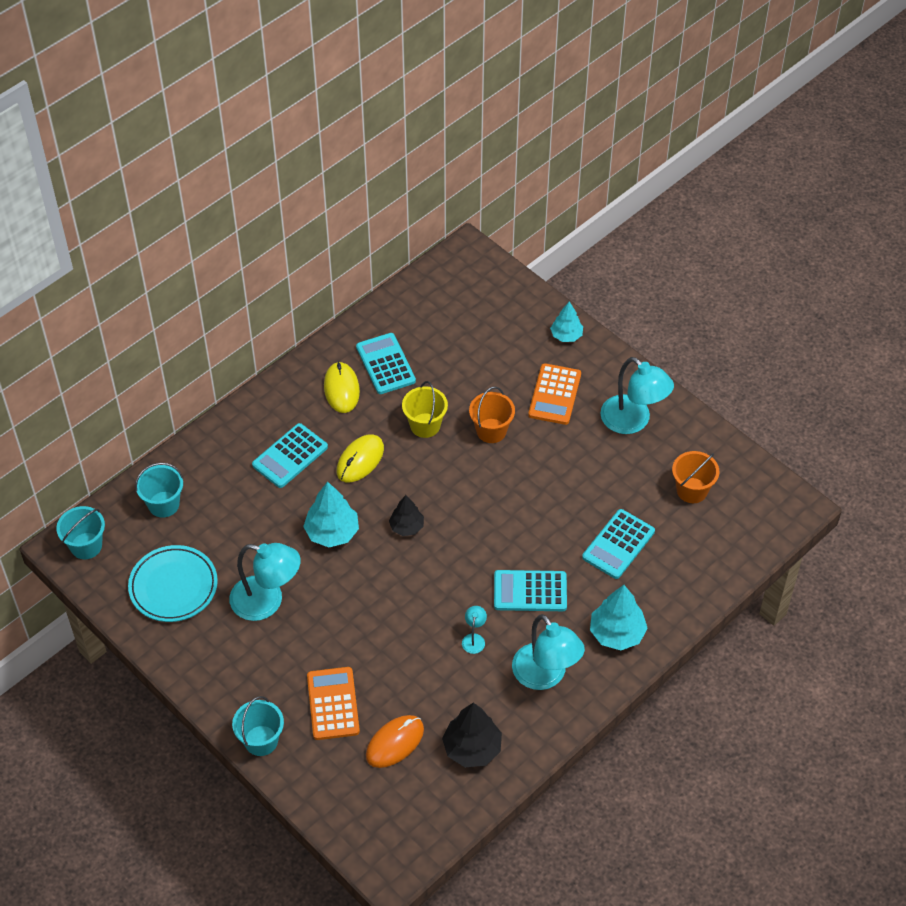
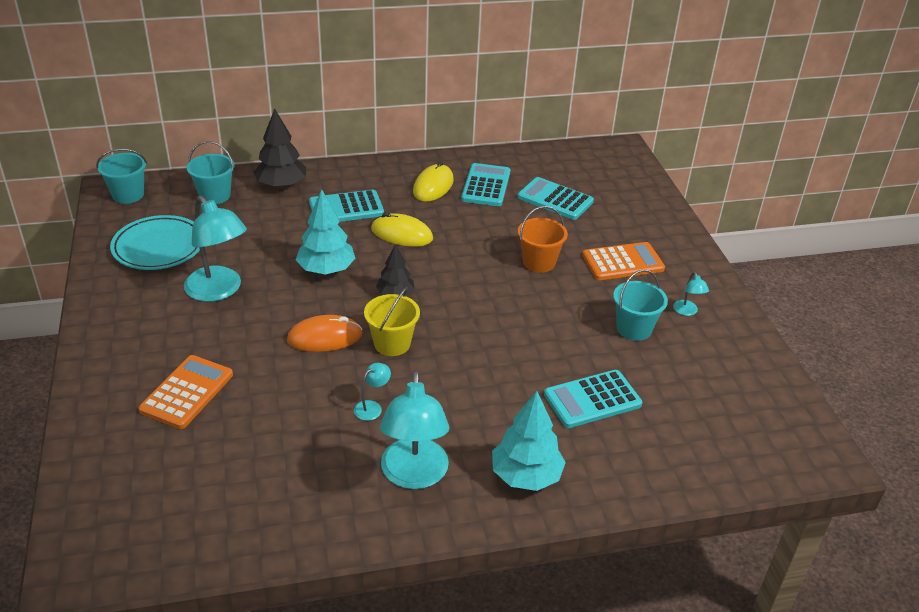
camera: 30 degrees right, 15 degrees down
(261, 740) = (93, 388): turquoise bucket -> turquoise bucket (634, 328)
(360, 460) = (402, 234): yellow mouse -> yellow mouse turned 45 degrees clockwise
(395, 742) = (206, 454): orange mouse -> orange mouse (325, 337)
(425, 425) = (481, 235): yellow bucket -> yellow bucket (392, 343)
(472, 748) = (275, 501): black tree -> black tree (281, 185)
(530, 591) = (465, 395): turquoise calculator -> turquoise calculator (555, 199)
(555, 395) = (622, 262): orange calculator -> orange calculator turned 150 degrees counterclockwise
(566, 335) = (668, 228): turquoise tree -> none
(633, 421) = (687, 311): turquoise lamp -> turquoise lamp, size x0.44
(692, 490) = (710, 391): orange bucket -> none

